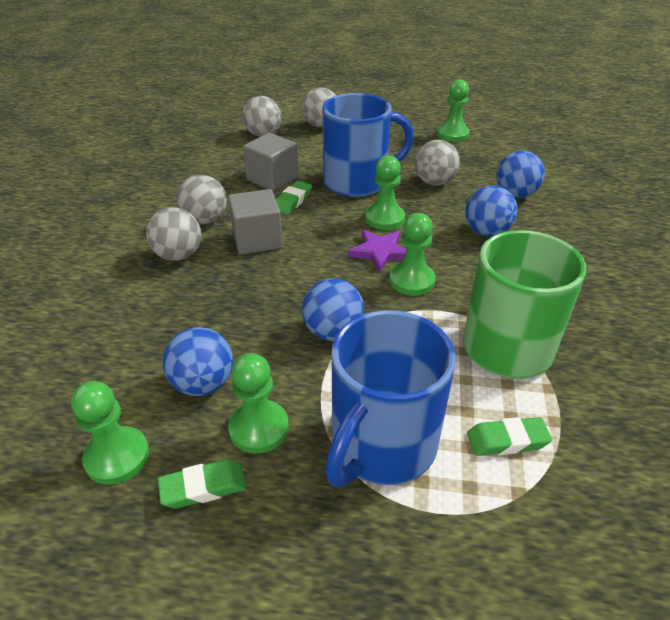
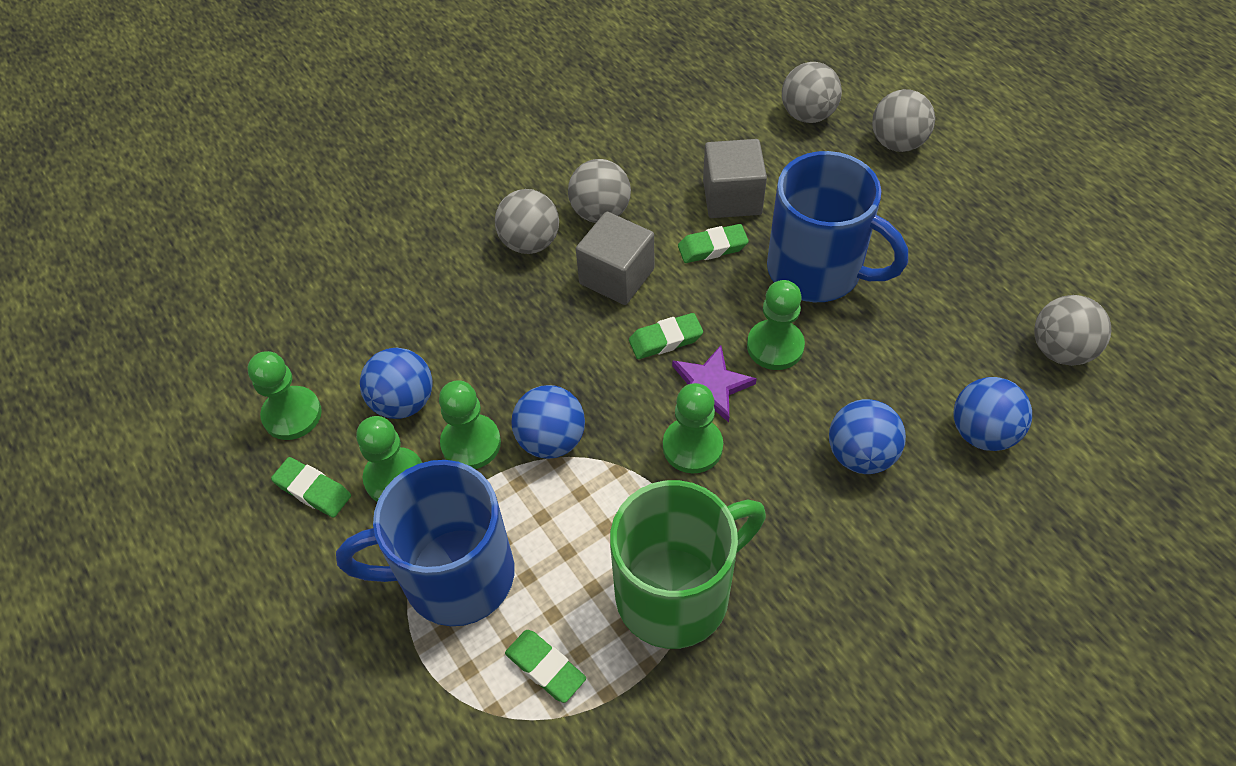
camera: 50 degrees right, 15 degrees up
(326, 248) = (665, 340): none -> green eraser
(434, 182) = (907, 337): grey ball -> grey ball (1060, 350)
(452, 134) = (1054, 275): green pawn -> green pawn (471, 443)

